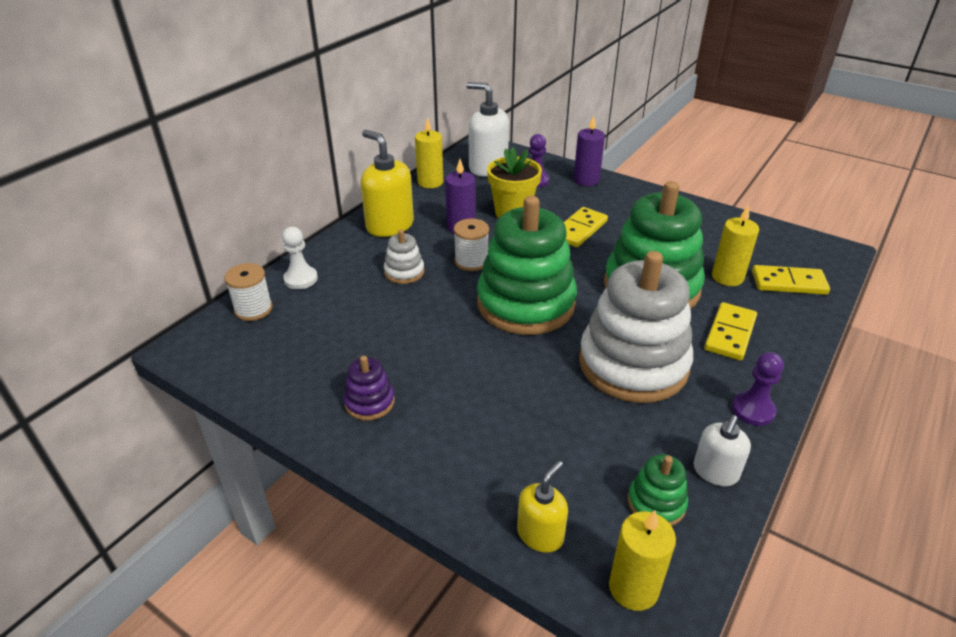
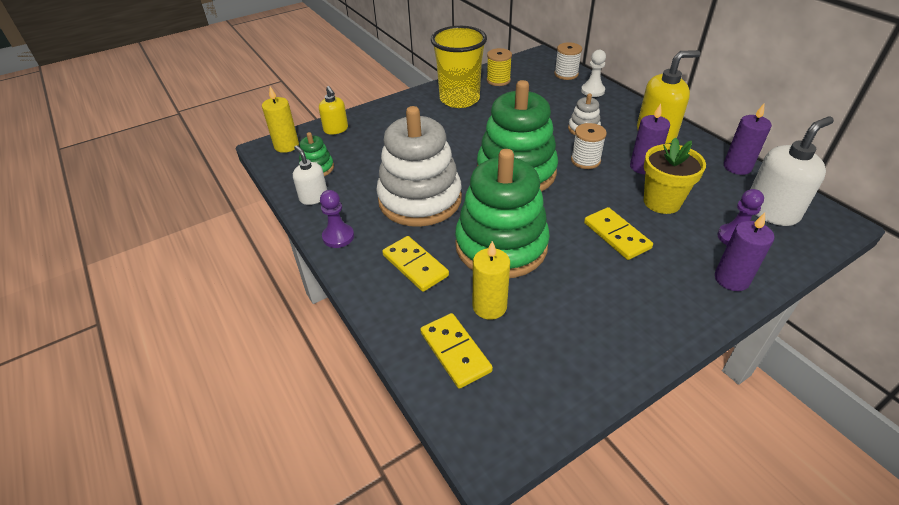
camera: 115 degrees right, 5 degrees up
(290, 374) = (498, 80): none -> yellow spool
(369, 402) = (459, 99): purple stacking toy -> yellow cup
(430, 182) = (737, 167): yellow candle -> purple candle
(788, 283) = (455, 352): yellow domino -> yellow domino turned 60 degrees counterclockwise

